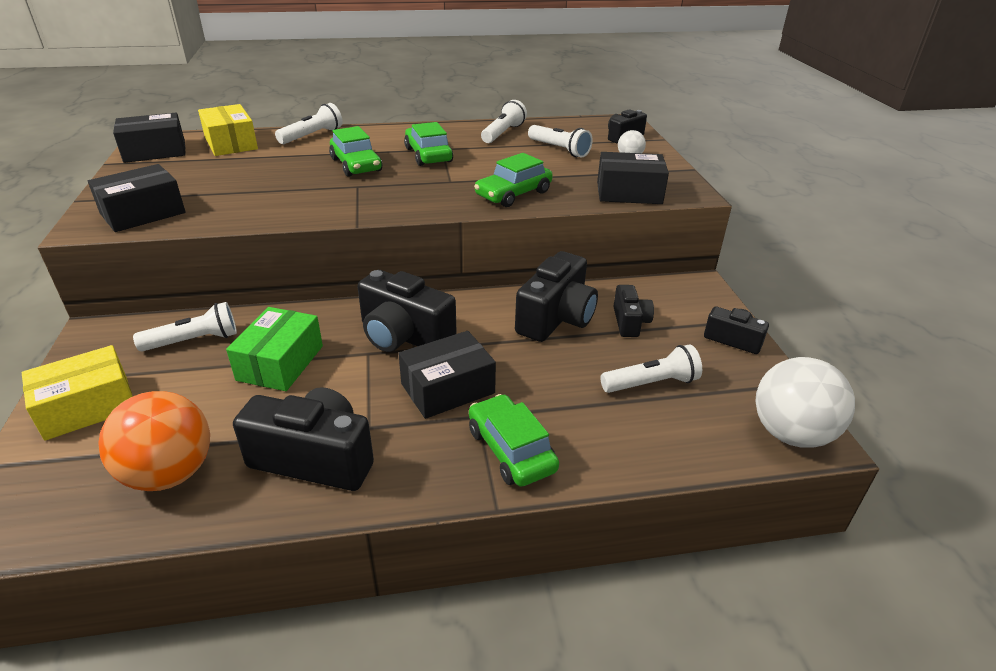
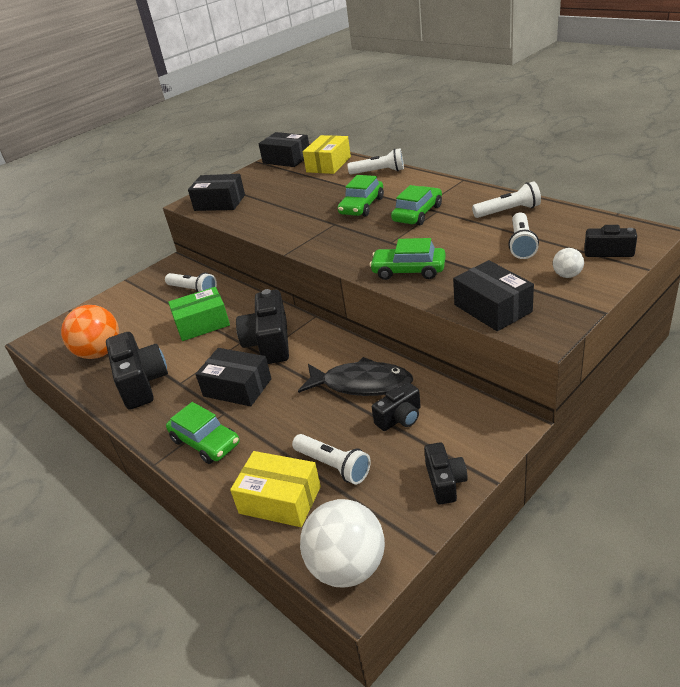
camera: 60 degrees right, 0 degrees up
(87, 407) = (122, 303): yellow box -> yellow box (280, 500)
(511, 450) = (205, 442): green car -> green car turned 105 degrees clockwise
(556, 318) = (361, 384): black camera -> black fish

